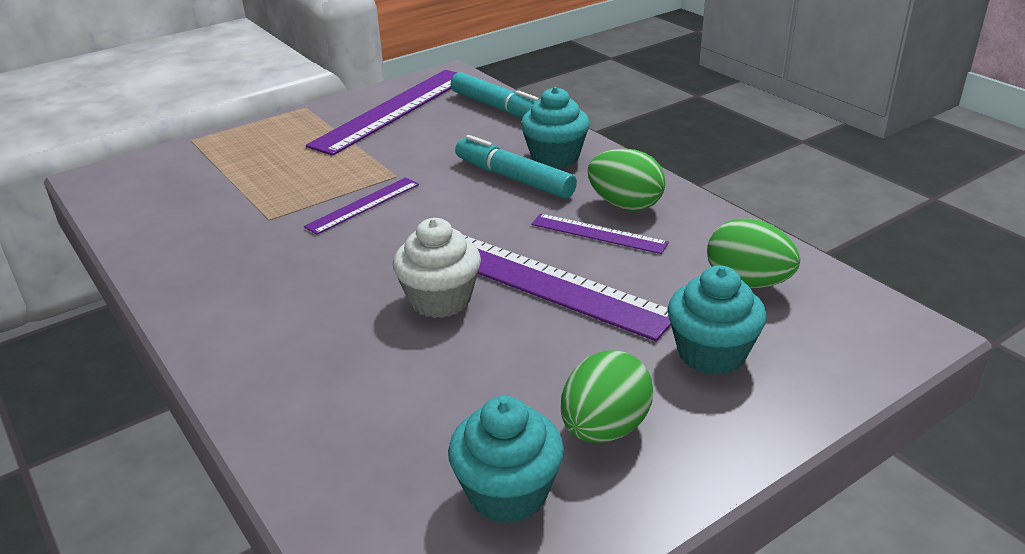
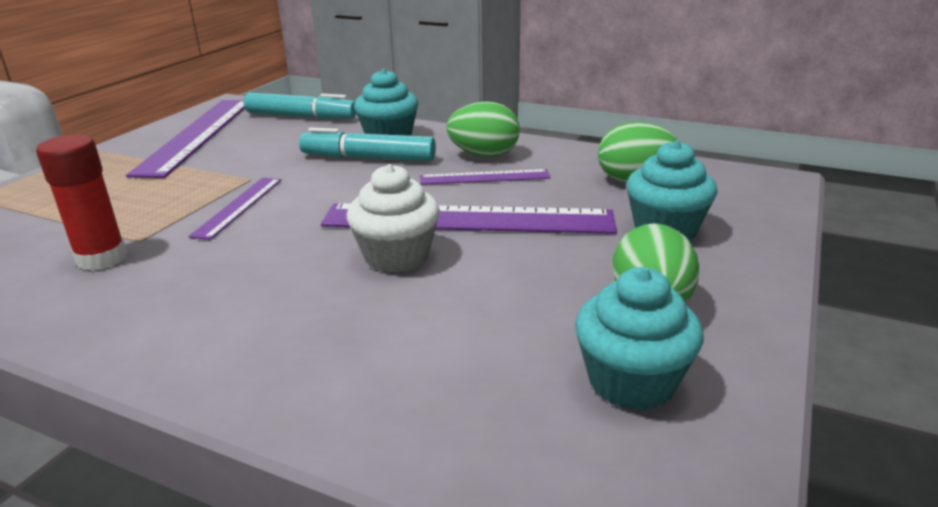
camera: 30 degrees left, 5 degrees down
(233, 229) = (102, 258): none -> red glue stick

